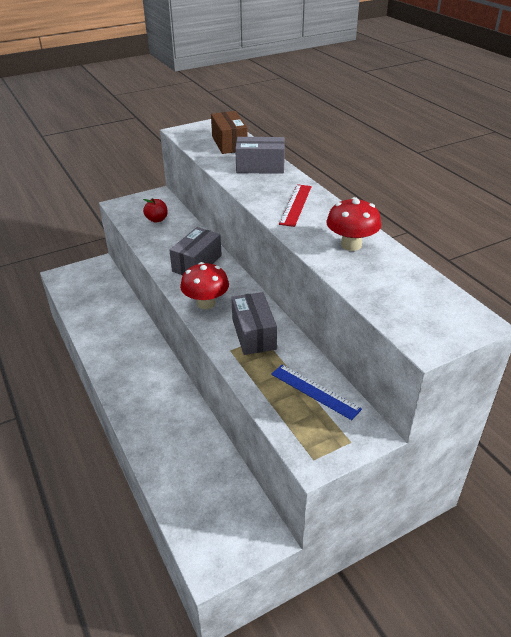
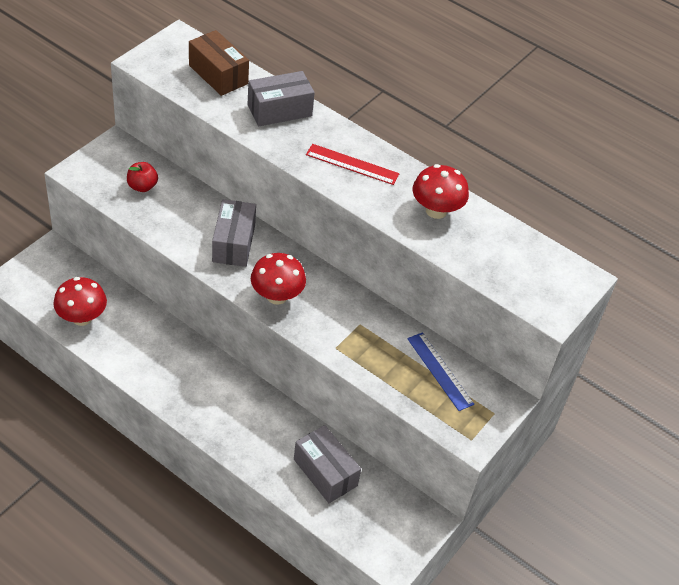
camera: 30 degrees left, 10 degrees up
(87, 306) = (82, 317): none -> red mushroom
(254, 334) = (348, 322): grey box -> grey box (325, 472)
(295, 205) = (352, 164): red ruler -> red ruler turned 60 degrees counterclockwise
(315, 391) = (440, 371): blue ruler -> blue ruler turned 45 degrees clockwise

